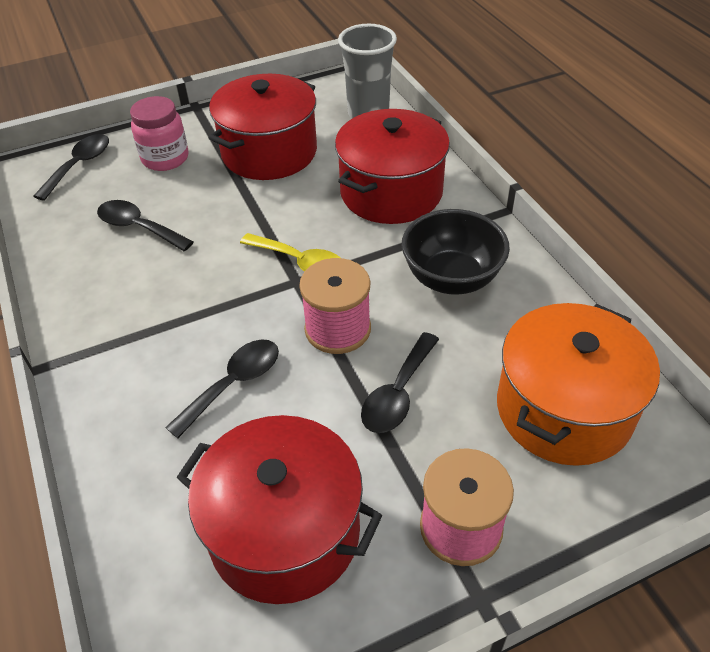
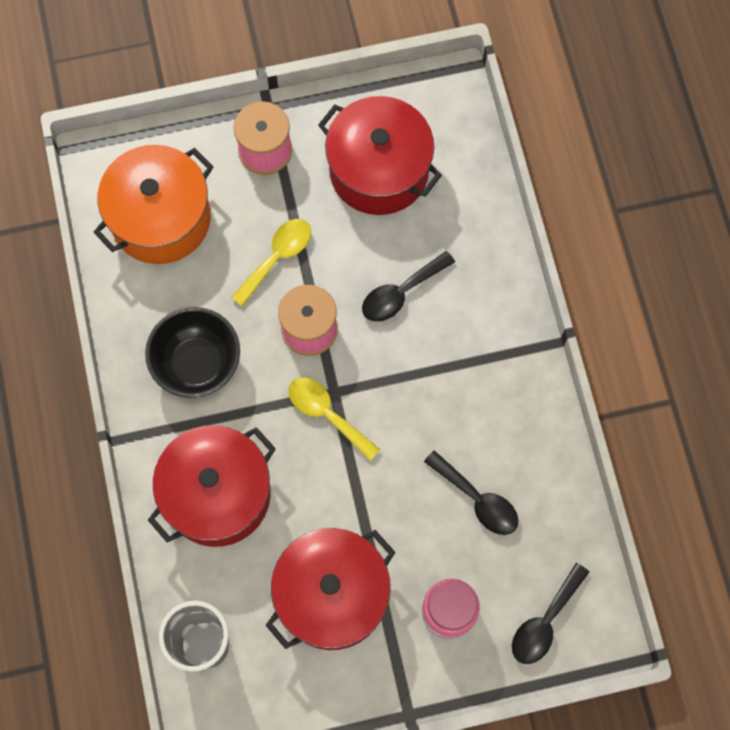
camera: 170 degrees left, 25 degrees up
(398, 393) = (277, 257): black spoon -> yellow spoon

